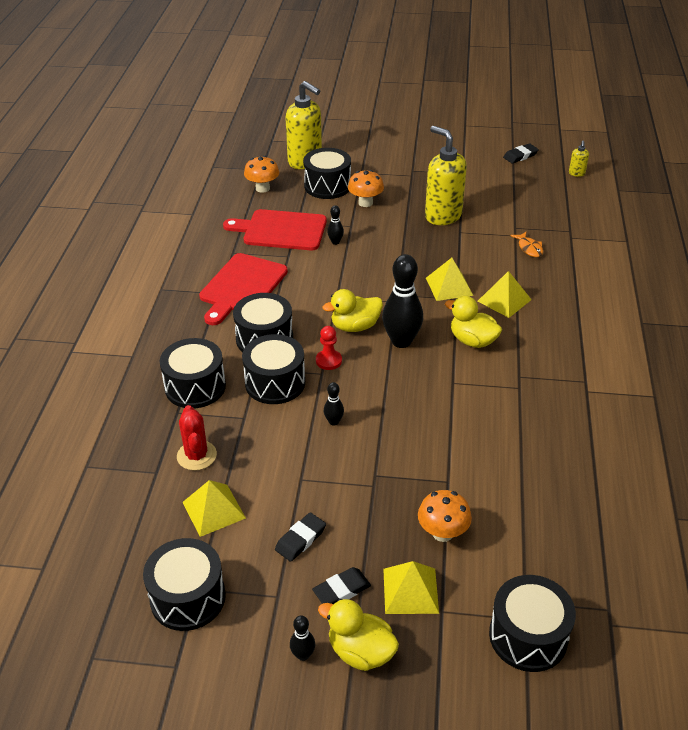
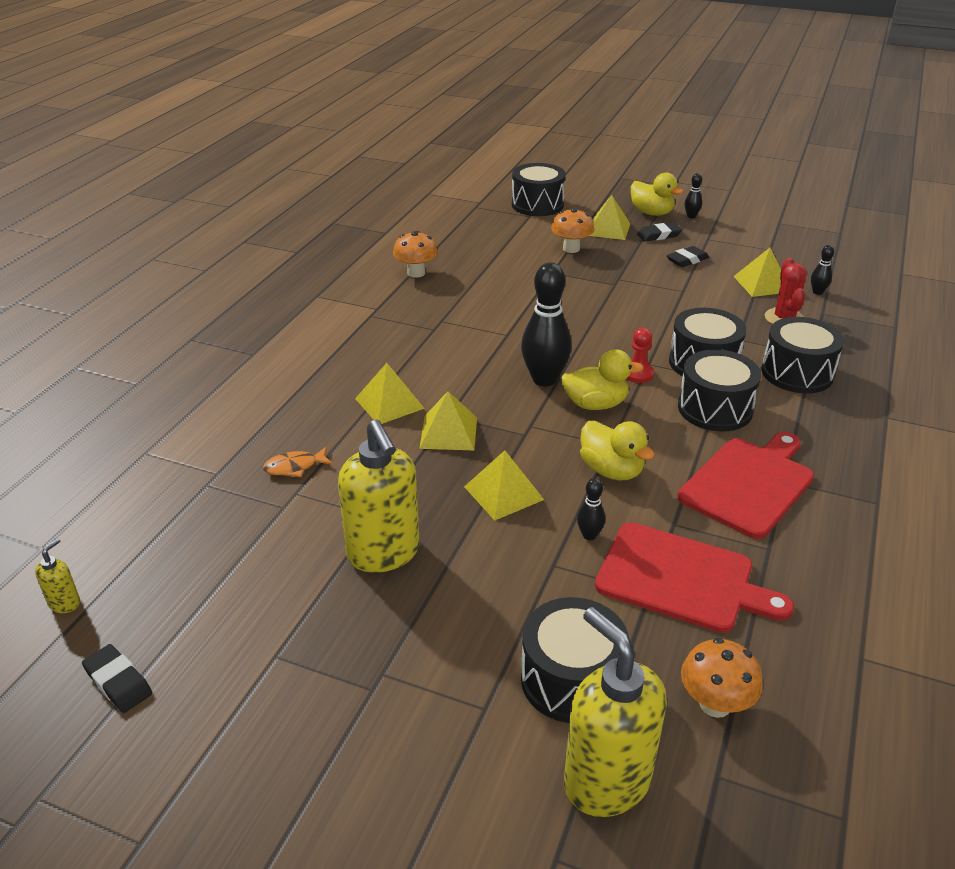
camera: 165 degrees left, 5 degrees down
(188, 597) = (776, 246): black drum -> none
(334, 422) = (644, 323): black bowling pin -> black bowling pin (817, 292)
(365, 203) = (508, 614): orange mushroom -> orange mushroom (416, 273)
(393, 255) = (503, 493): none -> yellow pyramid
(472, 341) = (460, 367): yellow duck -> yellow duck (611, 470)
(520, 156) = (118, 682): black eraser -> black eraser turned 60 degrees clockwise
(529, 248) = (294, 467): orange fish -> orange fish turned 105 degrees counterclockwise

